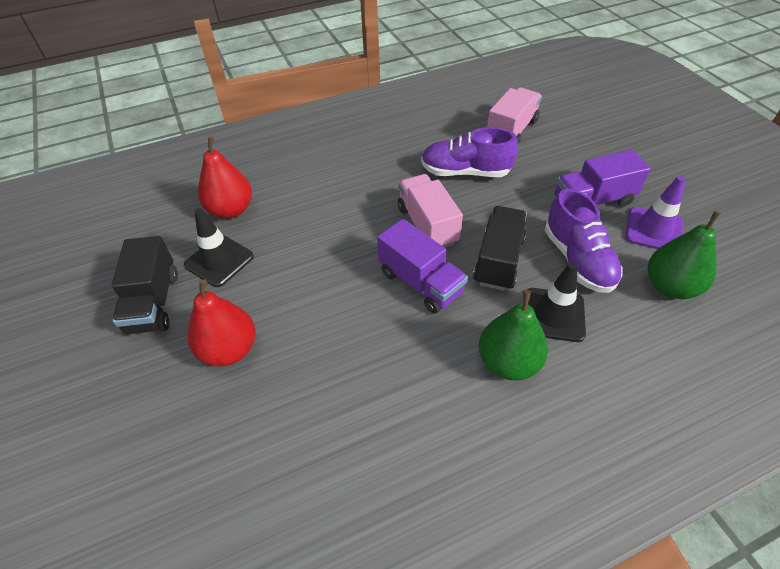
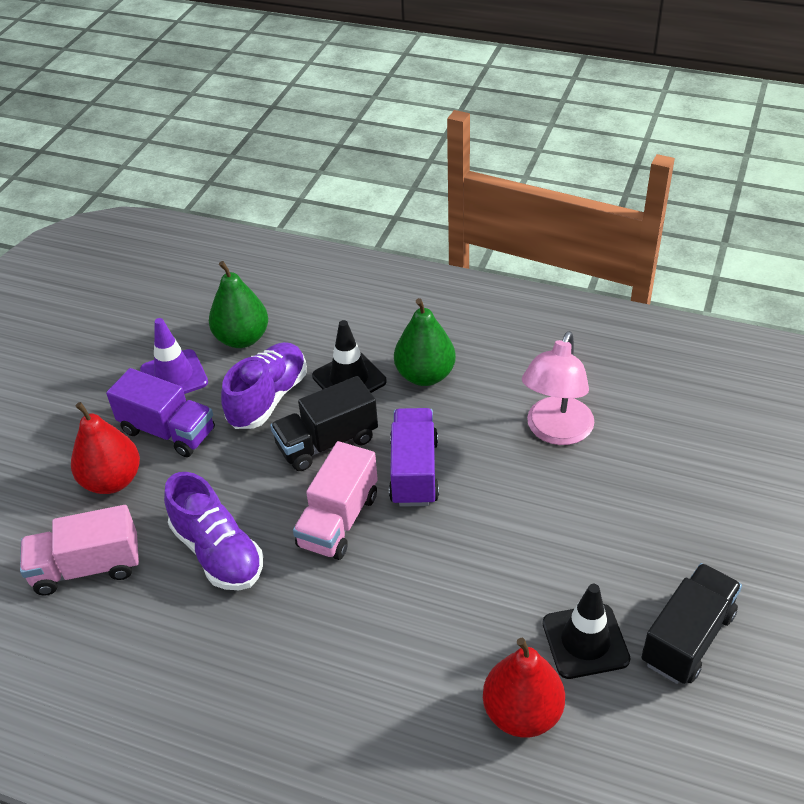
camera: 135 degrees left, 5 degrees down
(229, 350) = (636, 531): red pear -> red pear (112, 480)
(354, 390) = (555, 431): none -> pink lamp

